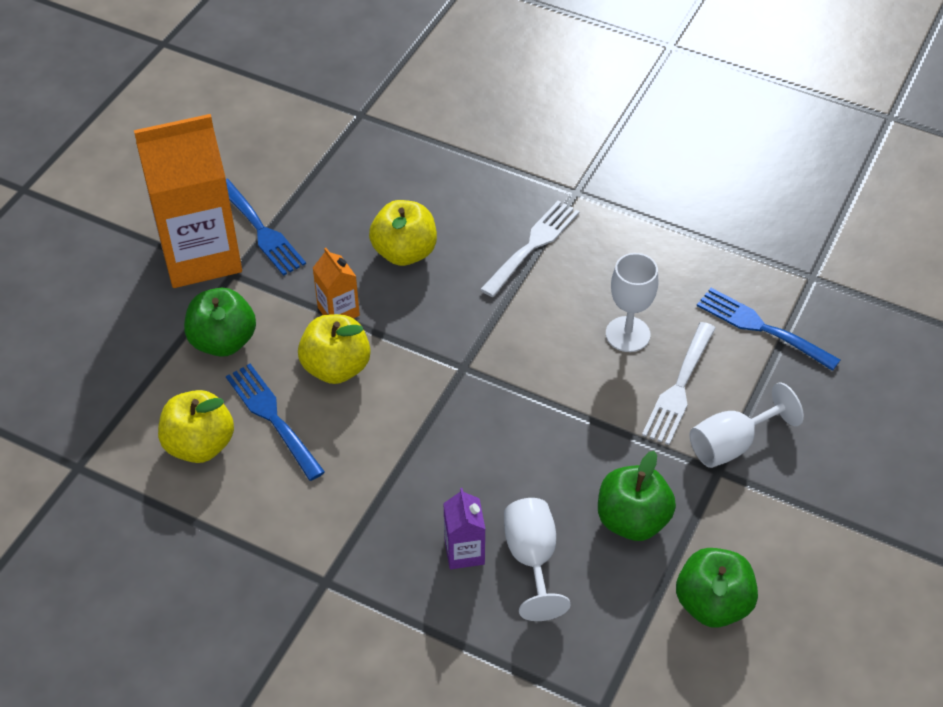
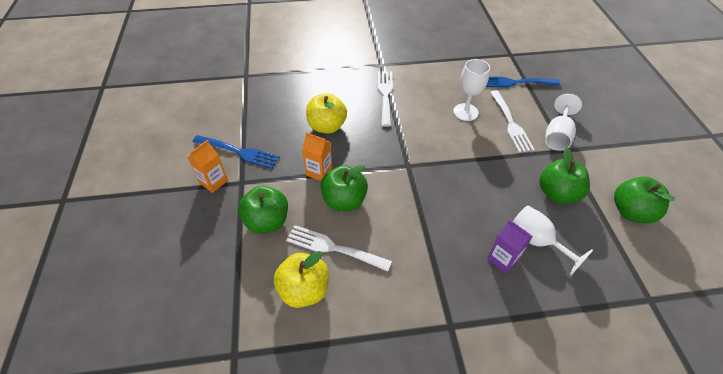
camera: 35 degrees left, 0 degrees up
(200, 255) = (213, 182): orange carton -> orange carton, size x0.44
(273, 417) = (333, 248): blue fork -> white fork
(336, 367) = (344, 201): yellow apple -> green apple

